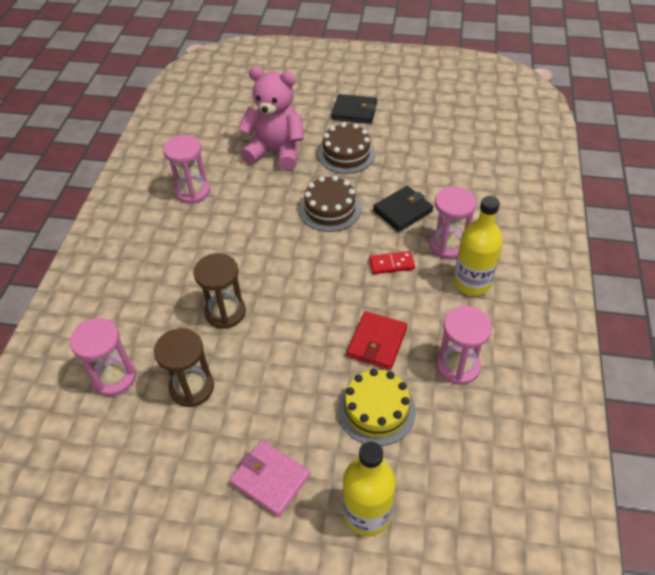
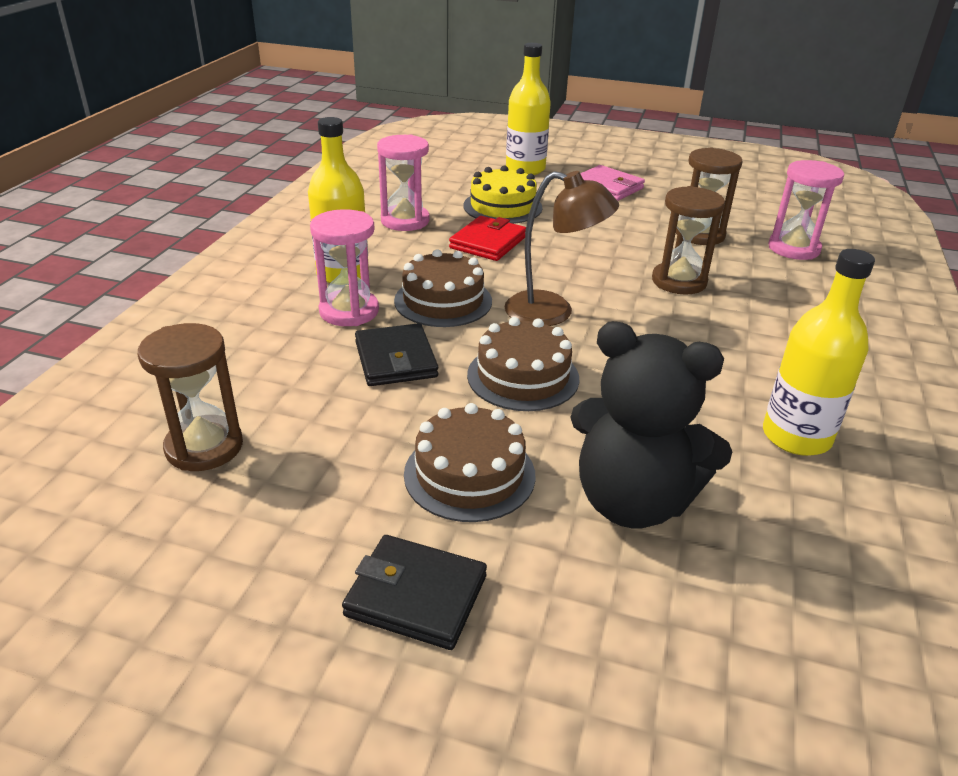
camera: 175 degrees left, 15 degrees down
(192, 191) = (796, 436): pink hourglass -> yellow bottle
(276, 151) = (632, 501): pink teddy bear -> black teddy bear
(317, 264) = (553, 312): none -> brown lamp
(391, 264) = (443, 301): red domino -> brown cake
(402, 211) = (396, 359): black wallet -> black wallet turned 75 degrees counterclockwise
(466, 151) = (204, 447): none -> brown hourglass

